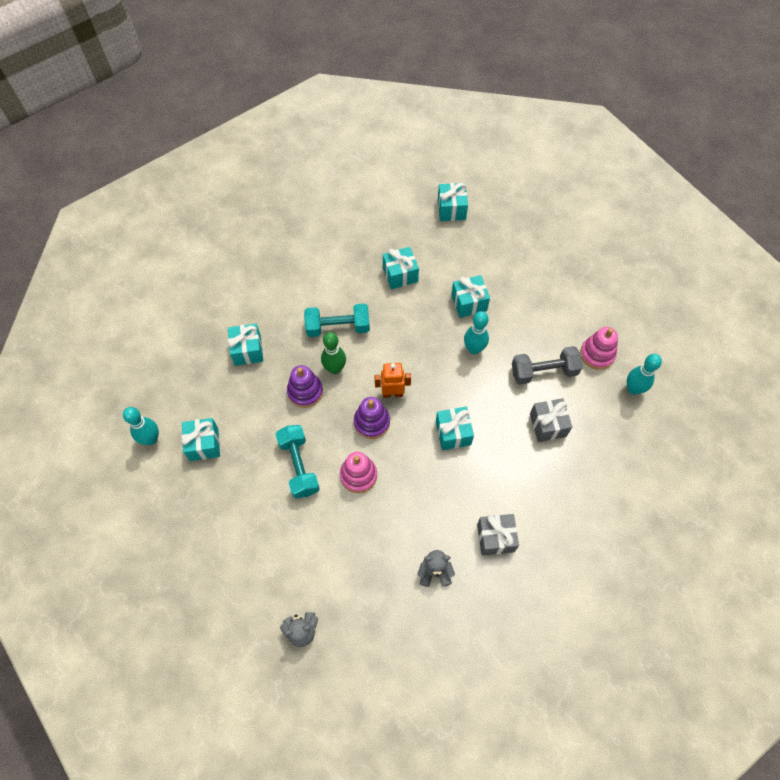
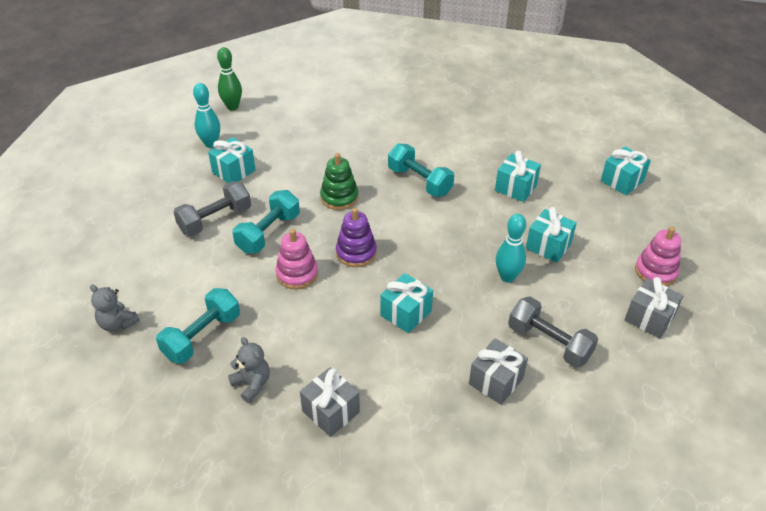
camera: 50 degrees right, 20 degrees down
(248, 350) = (339, 147): turquoise gift -> none
(249, 494) = (215, 220): none -> grey dumbbell
(305, 391) = (339, 197): purple stacking toy -> green stacking toy
(335, 368) = (380, 202): green bowling pin -> green bowling pin (232, 107)
(364, 578) = (202, 336): none -> turquoise dumbbell
(392, 393) = (398, 249): orange robot -> none
(570, 302) = (649, 318): none -> grey gift
(597, 354) = (622, 375): pink stacking toy -> pink stacking toy (655, 271)
(633, 389) = (624, 432): turquoise bowling pin -> none

